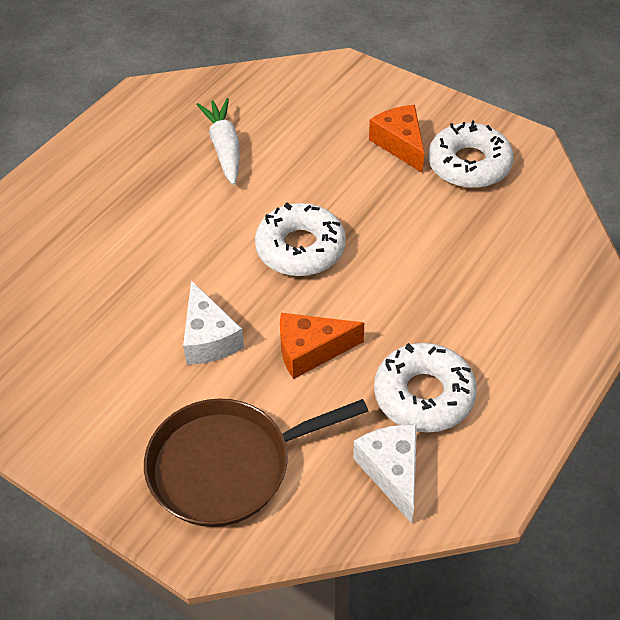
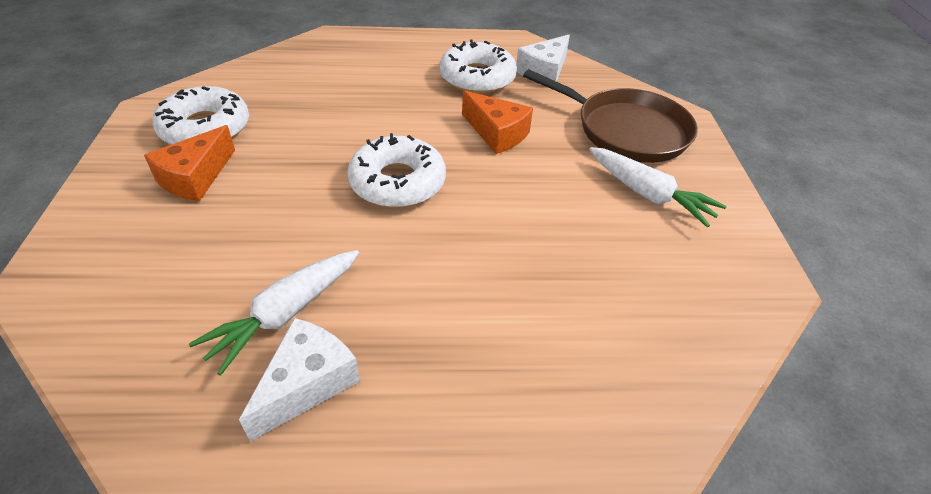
camera: 130 degrees left, 5 degrees down
(136, 406) = (648, 194): none -> white carrot
(208, 338) = (546, 189): white cheese -> white cheese (307, 383)

